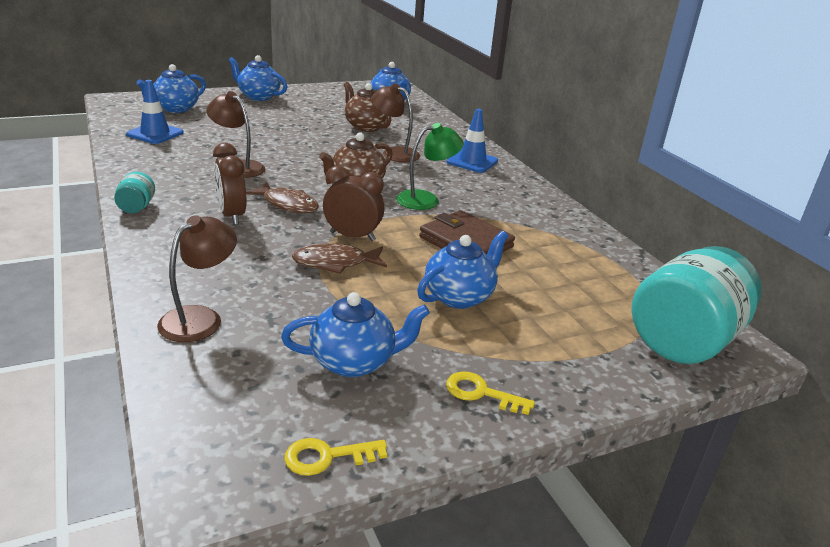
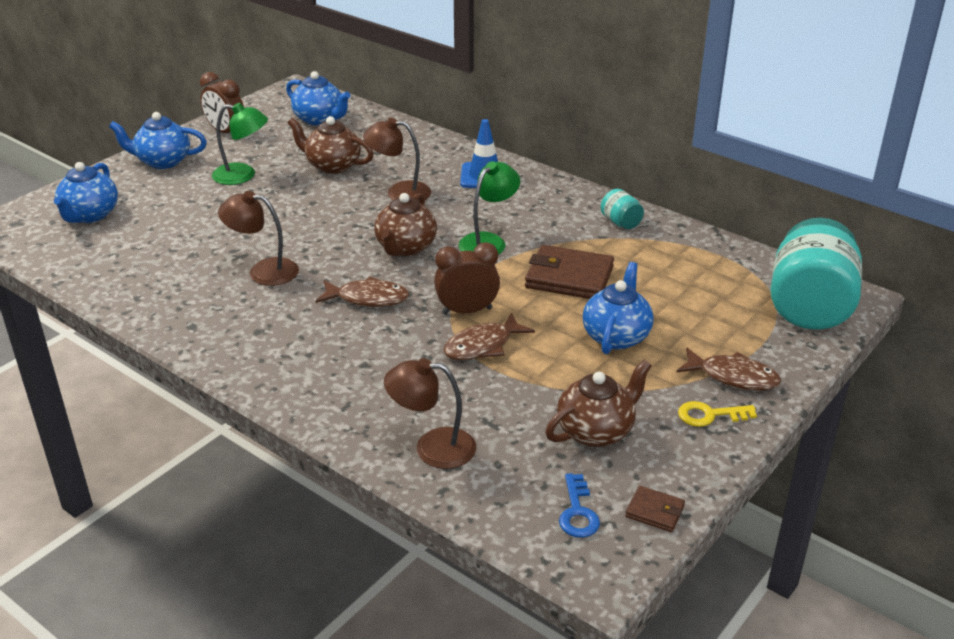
camera: 25 degrees left, 5 degrees up
(136, 207) = (224, 361): turquoise jar -> turquoise jar (620, 222)
(155, 134) = (115, 260): blue traffic cone -> none
(200, 318) = (432, 447): brown lamp -> brown lamp turned 90 degrees counterclockwise
(232, 216) = (330, 333): brown clock -> brown clock (226, 132)
(254, 423) = (577, 512): none -> blue key
(298, 116) = (243, 175): none -> green lamp
(327, 457) = (654, 511): yellow key -> brown wallet
(354, 362) = (596, 431): blue teapot -> brown teapot
(541, 369) = (733, 377): none -> brown fish

